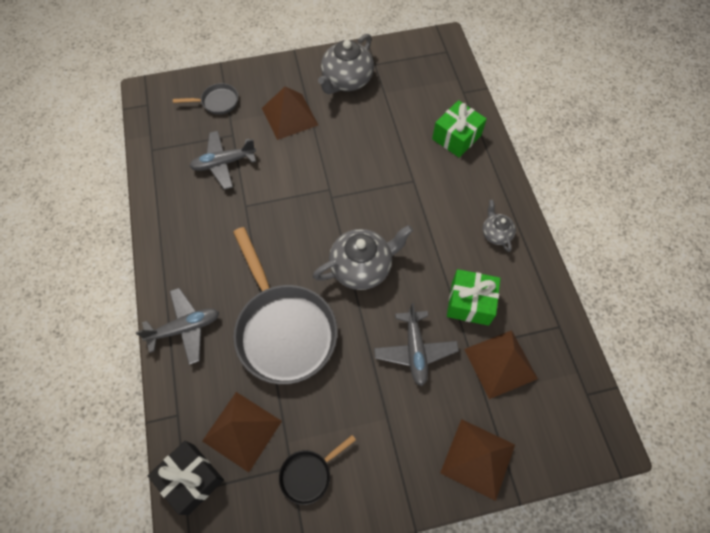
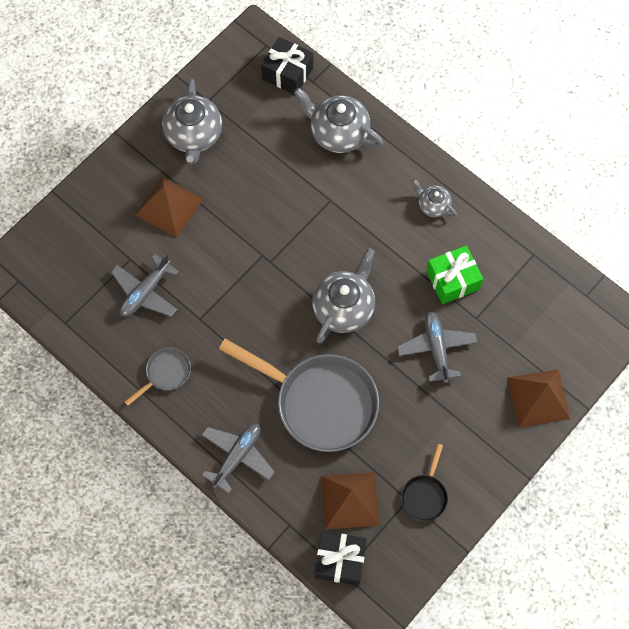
camera: 35 degrees left, 5 degrees up
(217, 102) = (86, 235): grey pan -> grey pan (165, 373)
(415, 350) = (436, 348): grey plane -> grey plane turned 150 degrees counterclockwise
(448, 77) = (287, 73): none -> black gift
(456, 137) = (338, 133): green gift -> grey teapot
(500, 363) = (508, 314): brown pyramid -> none

